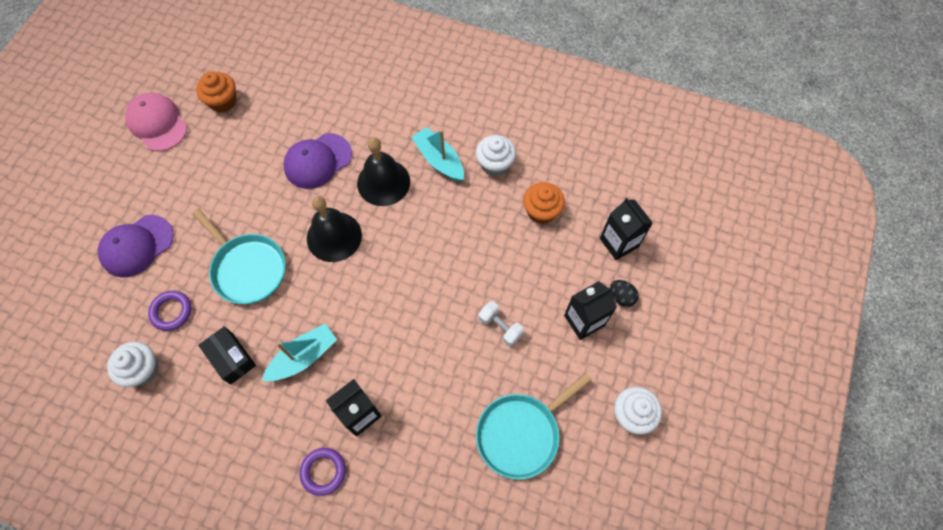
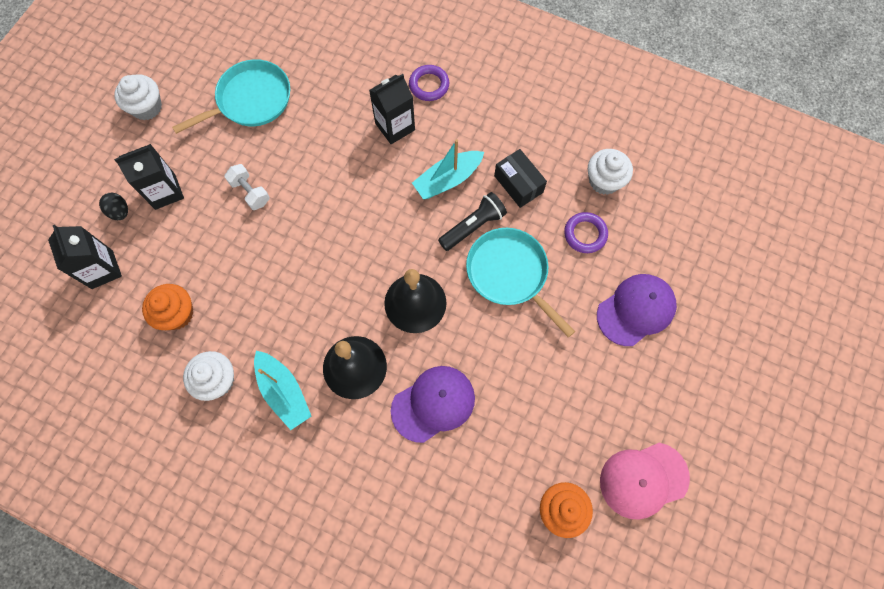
camera: 175 degrees left, 5 degrees up
(157, 123) = (643, 480): pink cap -> pink cap turned 105 degrees clockwise
(280, 310) = (473, 226): none -> black flashlight

